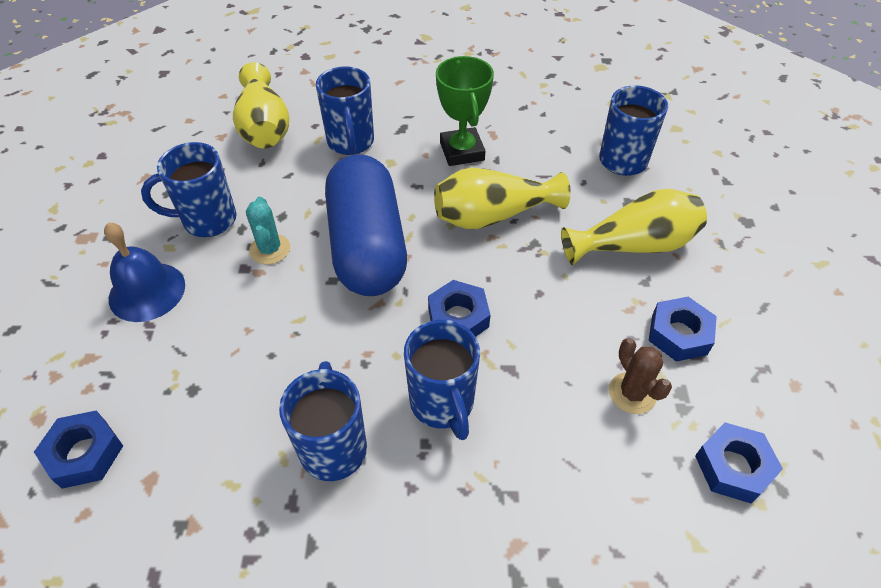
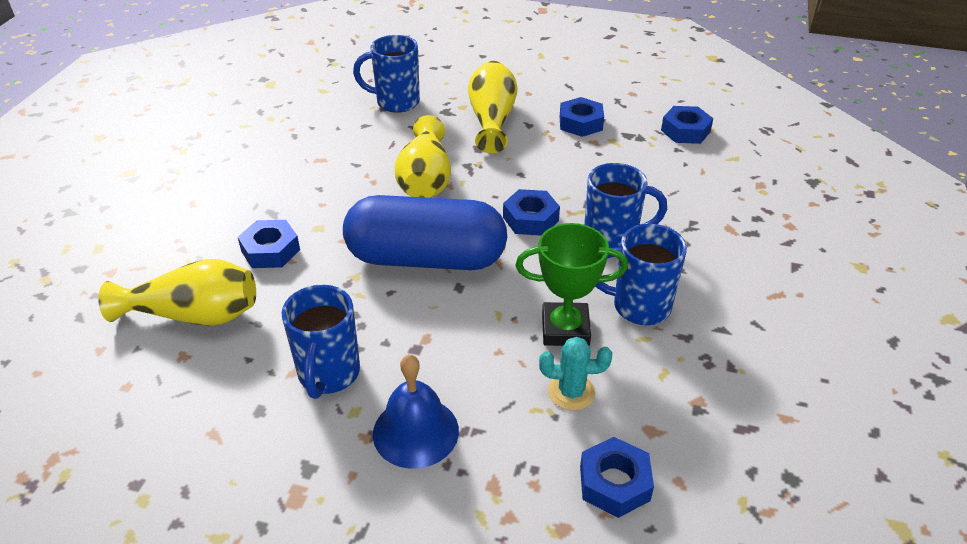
camera: 75 degrees left, 10 degrees down
(270, 249) = (398, 327): turquoise cactus -> turquoise cactus (571, 392)
(351, 143) = (270, 250): blue mug -> blue nut
(462, 151) = (332, 181): green trophy -> green trophy (565, 329)
(632, 393) = (623, 154): brown cactus -> none

